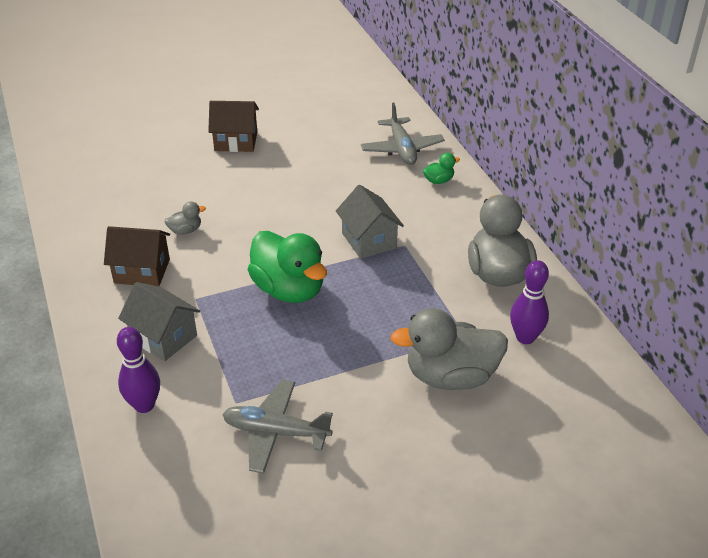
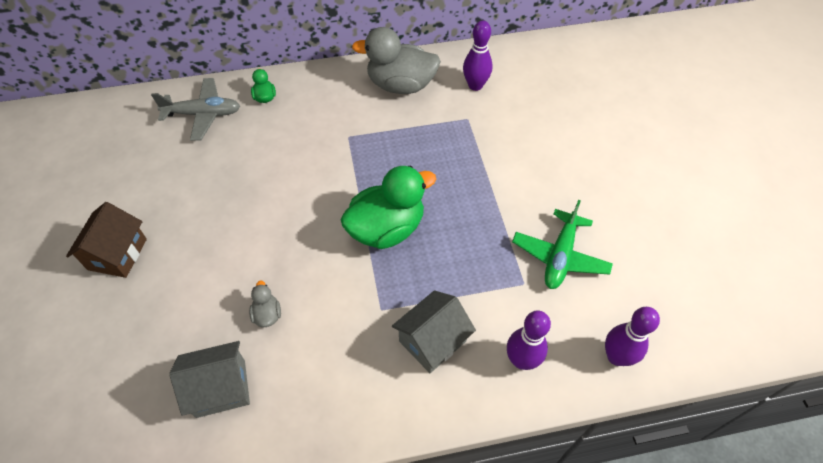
camera: 80 degrees left, 15 degrees up
(142, 271) = (324, 361): brown house -> none
(149, 486) = (616, 357): none -> purple bowling pin
(275, 432) = (560, 256): grey plane -> green plane
(369, 240) = (334, 160): grey house -> grey house (221, 388)
(451, 376) = (510, 135): grey duck -> none

